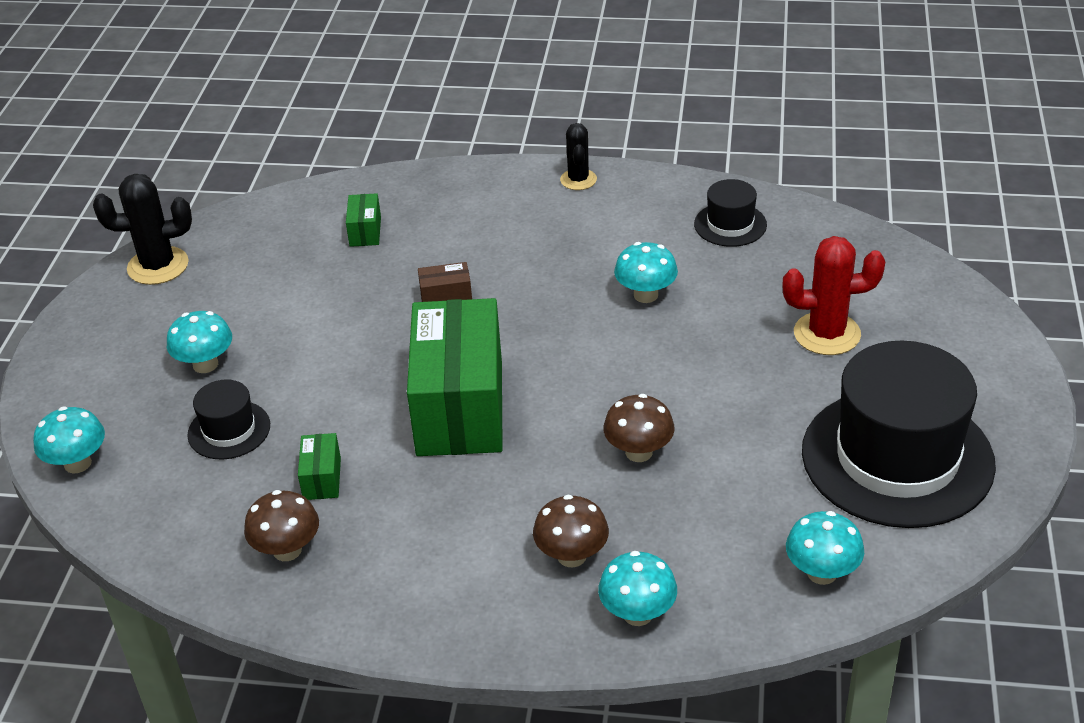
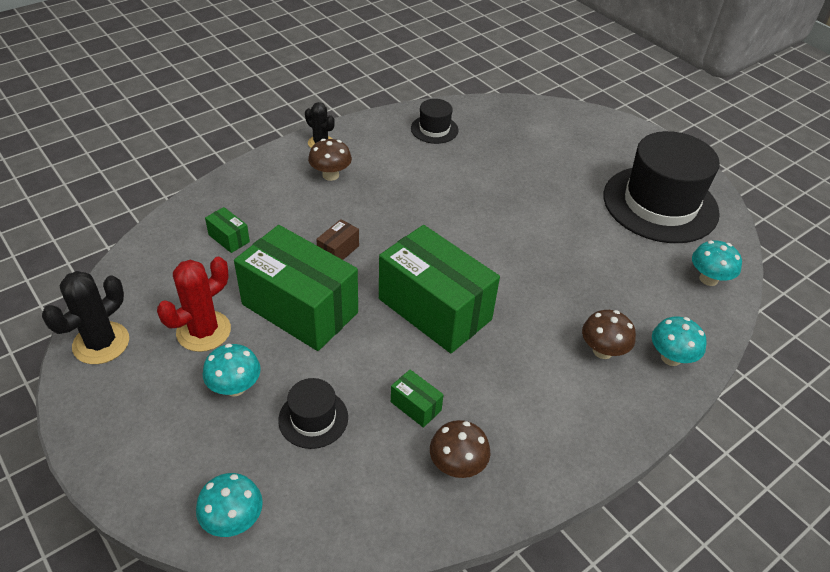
camera: 50 degrees left, 5 degrees up
(341, 331) = (299, 308): none -> green box
(639, 452) = (556, 273): brown mushroom -> brown mushroom (330, 175)
(646, 295) = (444, 188): turquoise mushroom -> none
(827, 334) = (553, 161): red cactus -> red cactus (203, 331)

